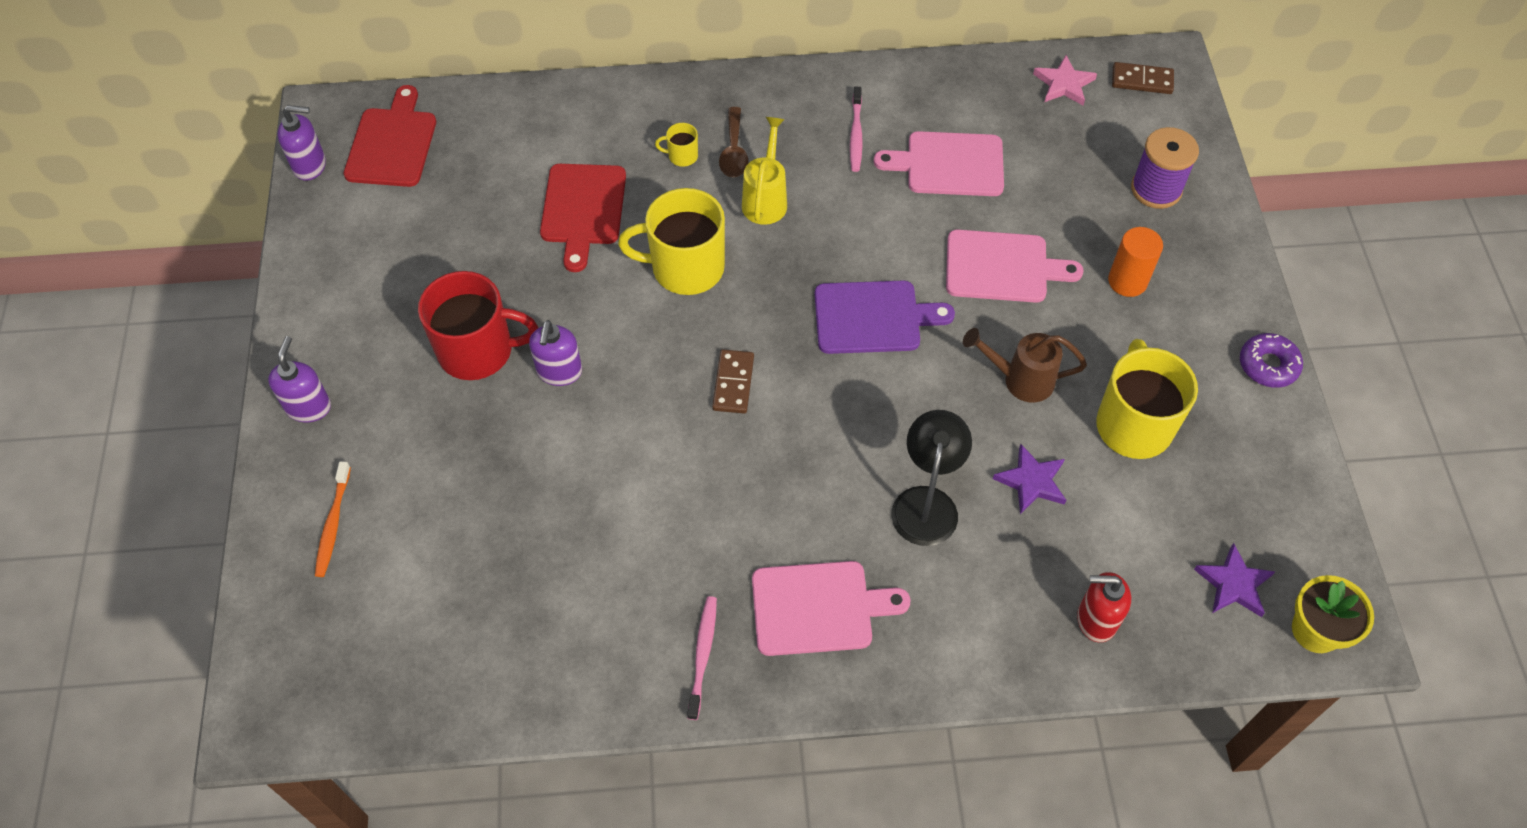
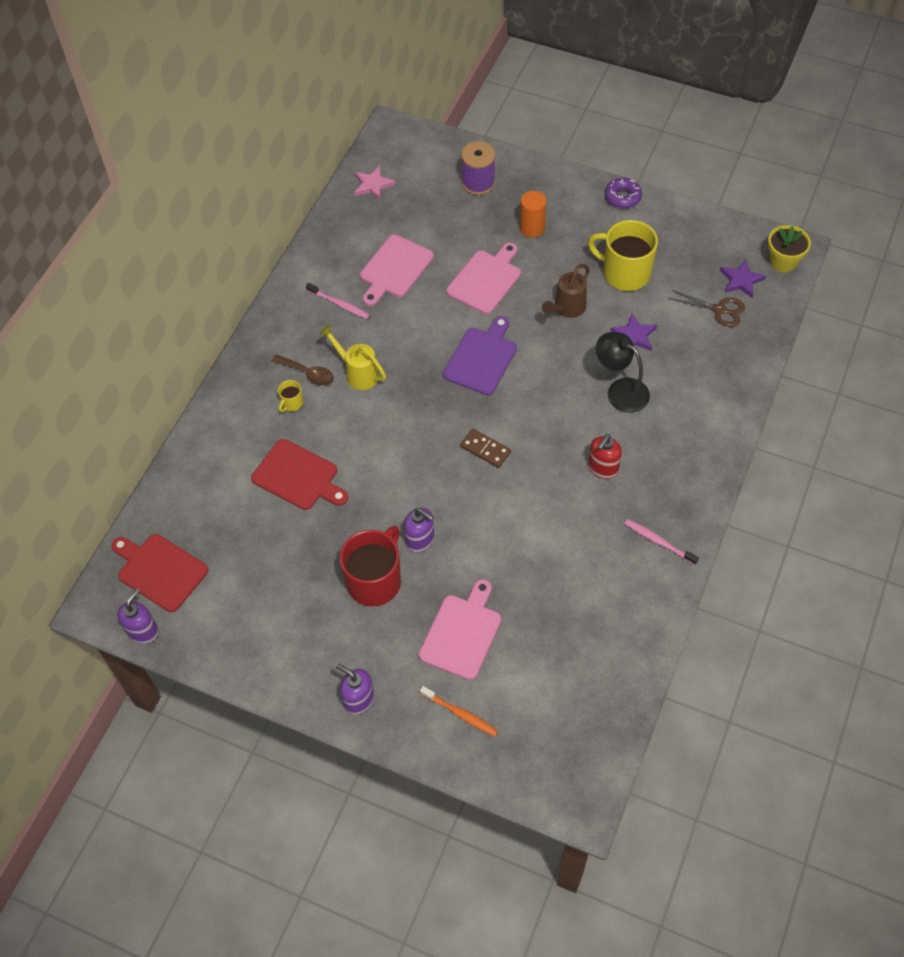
camera: 60 degrees left, 0 degrees up
(685, 268) = (383, 438): yellow mug -> none
(818, 608) = (658, 472): pink cutting board -> pink cutting board (462, 633)
(1096, 619) = (731, 349): red soap dispenser -> red soap dispenser (602, 468)
(1142, 80) = (396, 149): brown domino -> none
(1157, 575) = (719, 310): none -> brown scissors

